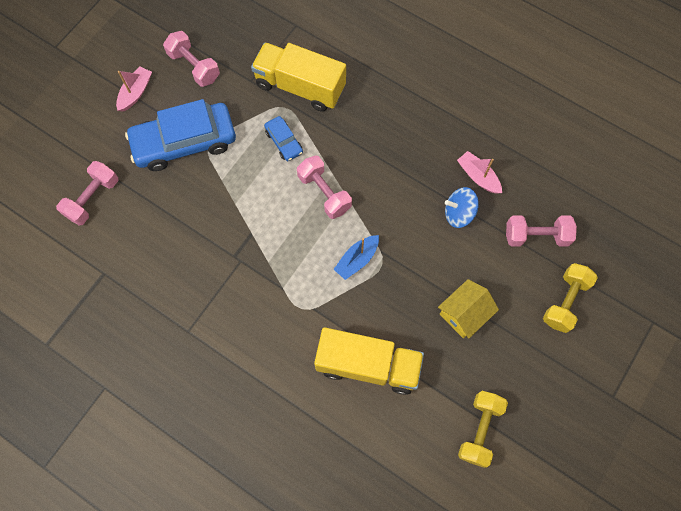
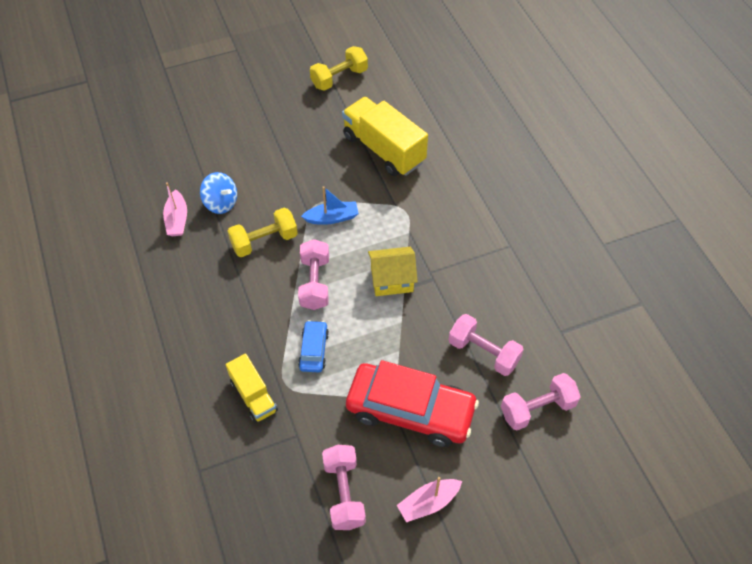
camera: 145 degrees left, 15 degrees down
(184, 142) = (410, 411): blue car -> red car
(300, 87) = (253, 396): yellow truck -> yellow truck, size x0.58
(464, 314) = (285, 140): yellow house -> yellow house (392, 280)
(536, 236) = (180, 156): pink dumbbell -> pink dumbbell (483, 352)
(565, 301) = (207, 109): yellow dumbbell -> yellow dumbbell (264, 241)

